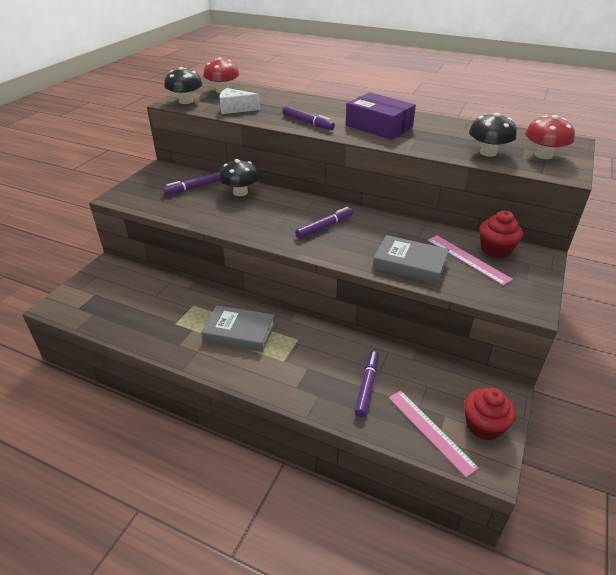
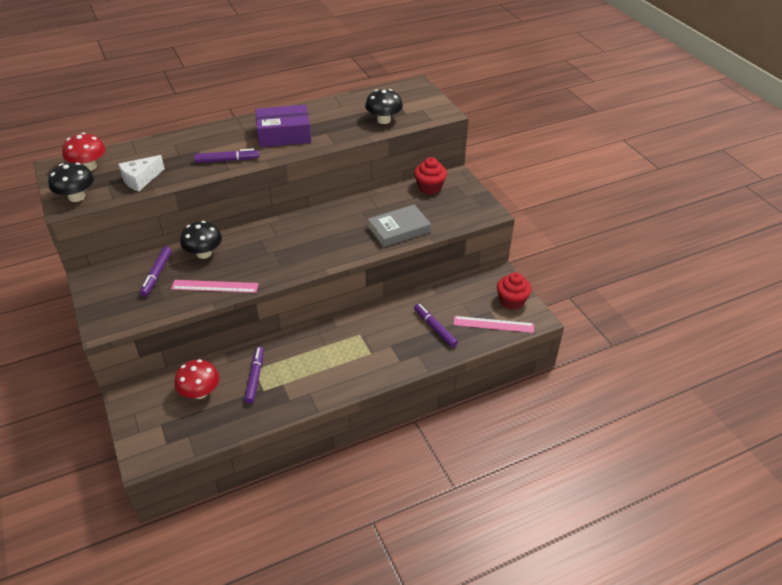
camera: 50 degrees left, 5 degrees up
(239, 332) = (317, 360): grey book -> none
(324, 227) = (311, 239): purple marker -> purple marker (255, 377)
(467, 259) = (424, 204): pink ruler -> pink ruler (215, 286)
(543, 155) = (415, 104): red mushroom -> red mushroom (200, 392)

